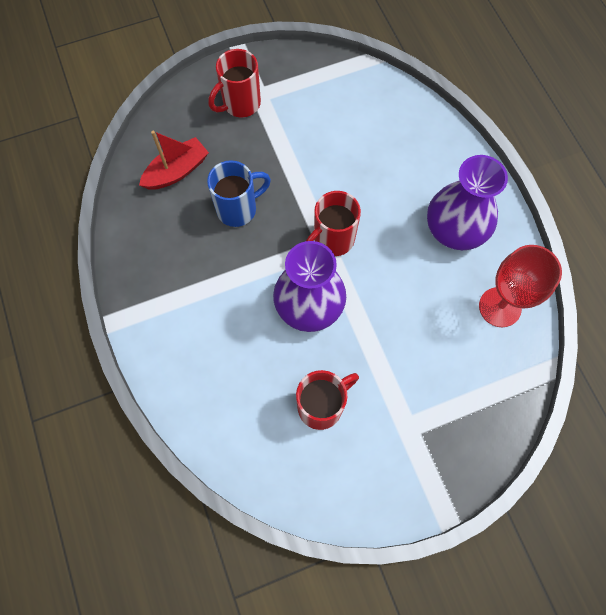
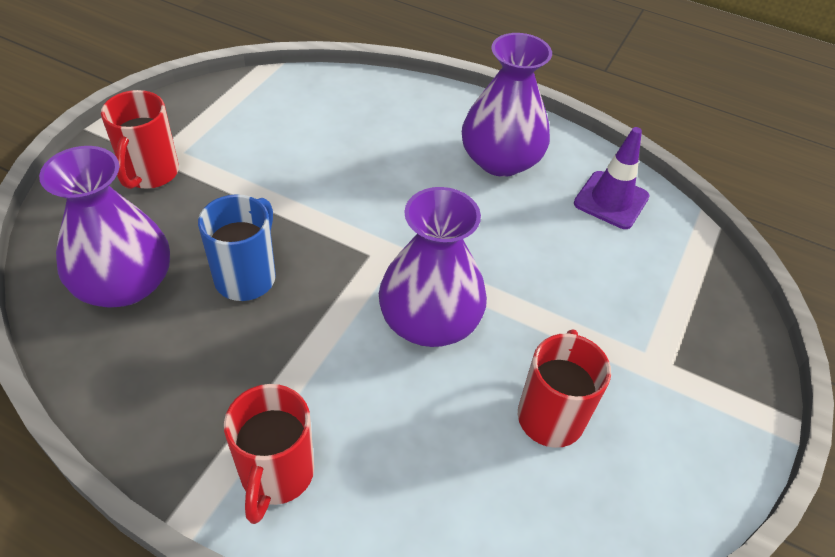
camera: 45 degrees left, 20 degrees down
(177, 171) = (124, 284): red boat -> purple vase
(332, 240) = (389, 242): red mug -> red mug (276, 475)
(500, 307) = (611, 200): red goblet -> purple traffic cone

